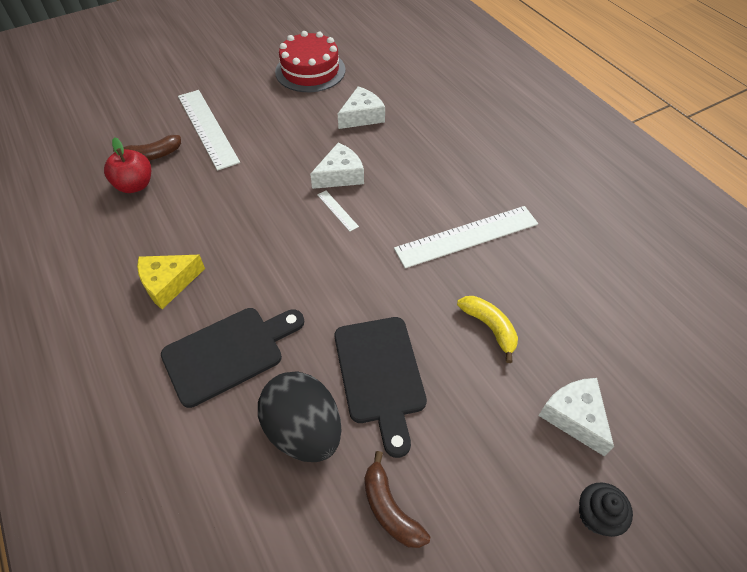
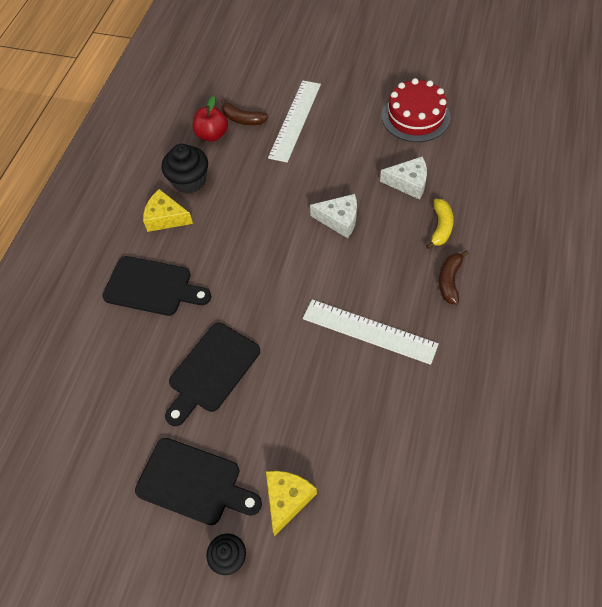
camera: 50 degrees right, 5 degrees up
(157, 236) = (189, 181): none -> black cupcake
(304, 430) = (141, 364): black egg -> none
(337, 210) = (308, 244): white ruler -> none
(390, 509) = (135, 444): brown banana -> brown banana (449, 280)
(487, 485) = (194, 483): none -> black cutting board
(489, 327) = (306, 402): yellow banana -> yellow banana (441, 227)
(574, 417) = (287, 499): white cheese -> yellow cheese

